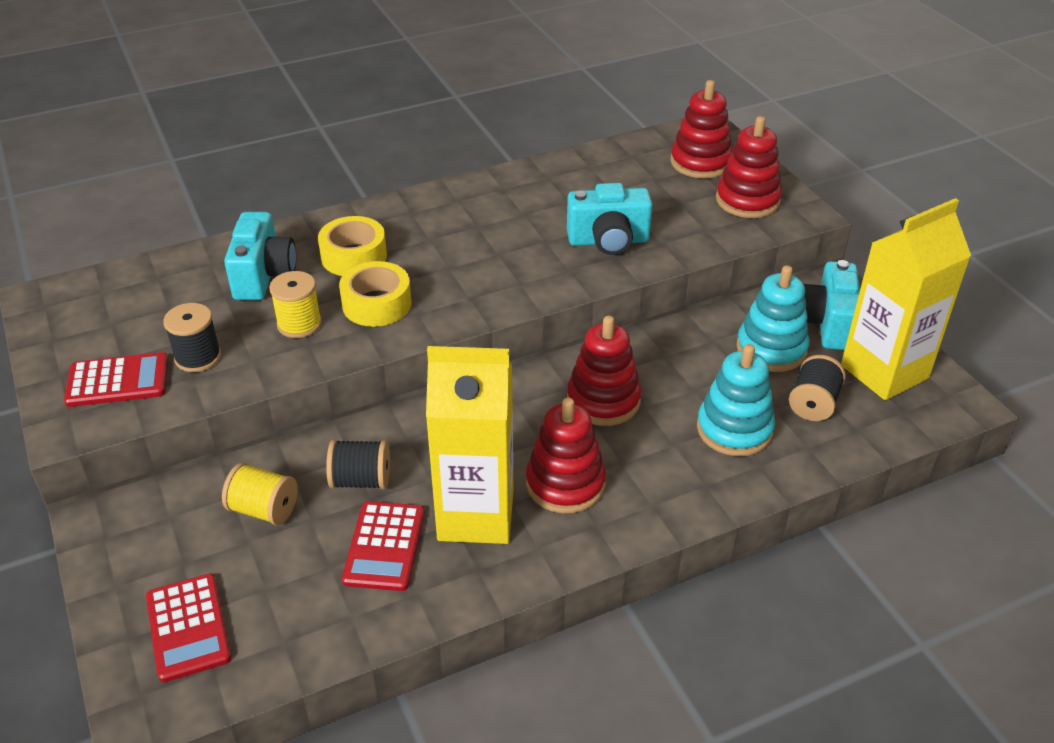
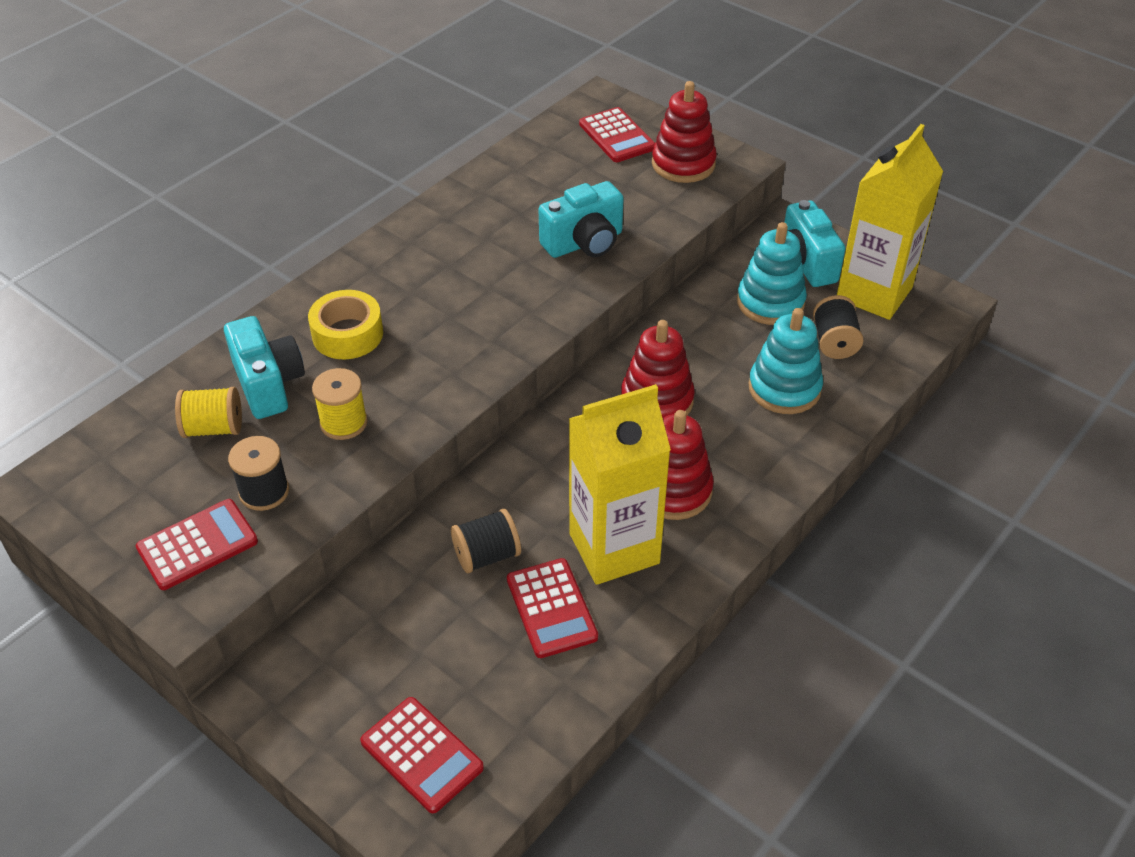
camera: 25 degrees left, 5 degrees up
(264, 510) = (413, 618): yellow spool -> yellow spool (213, 428)
(377, 304) = (406, 377): yellow tape -> none
(700, 162) = (617, 136): red stacking toy -> red calculator

